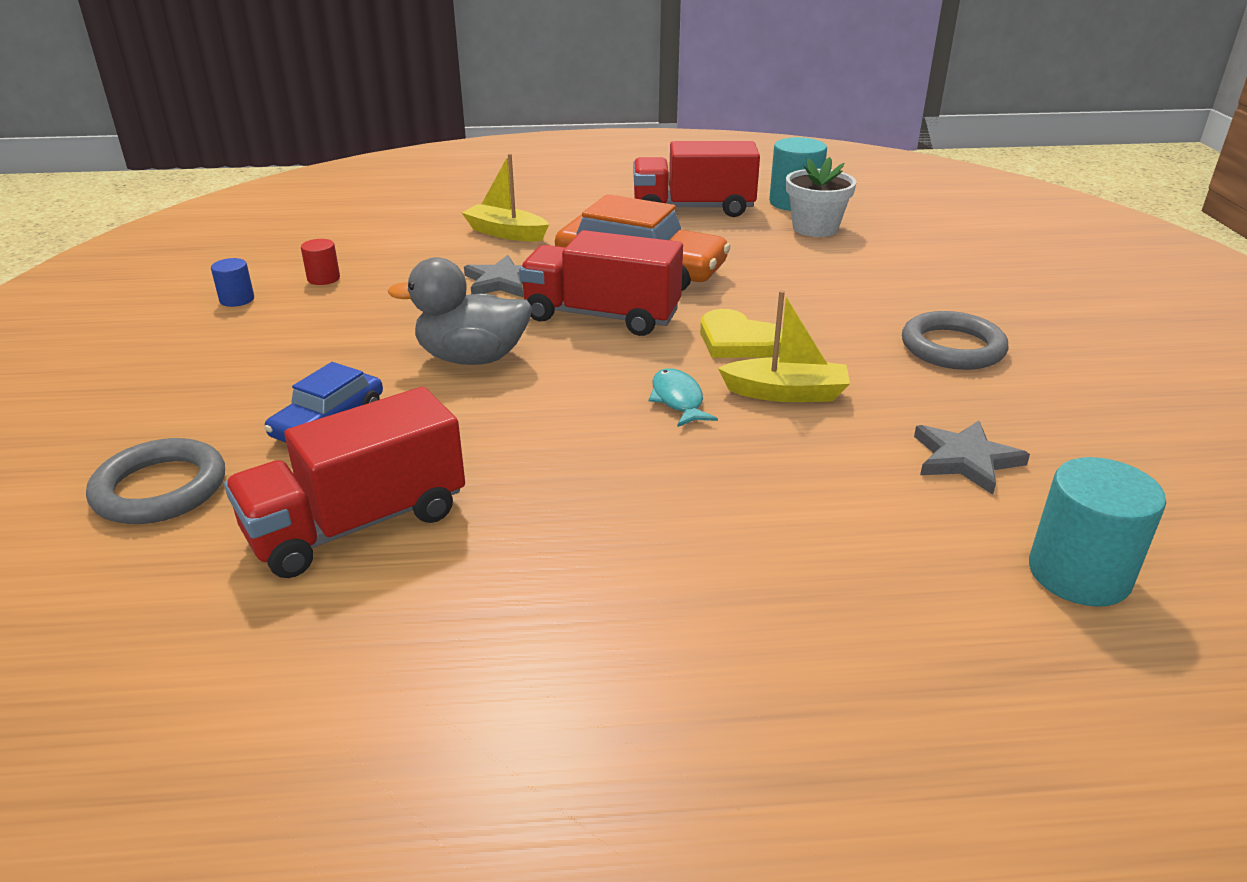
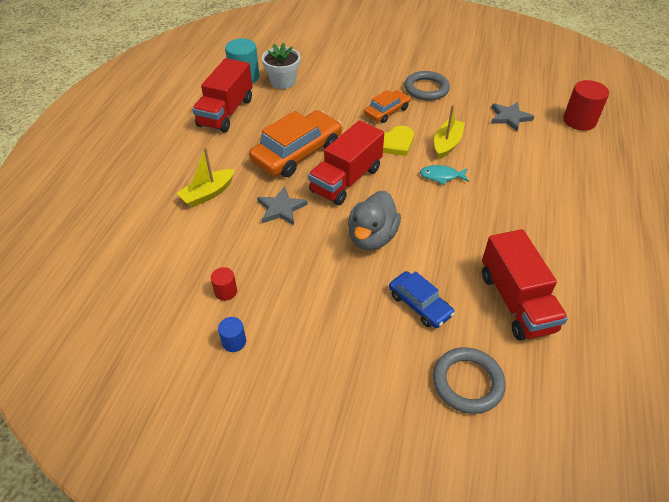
camera: 70 degrees left, 15 degrees up
(828, 321) = (387, 112): none -> orange car
(1079, 574) = (579, 121): turquoise cylinder -> red cylinder

